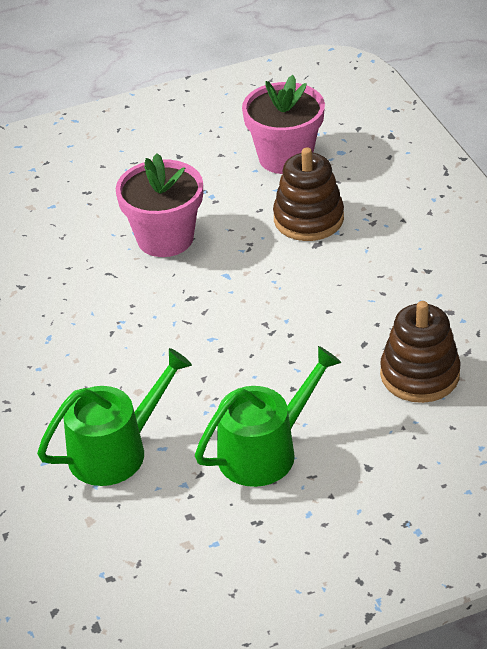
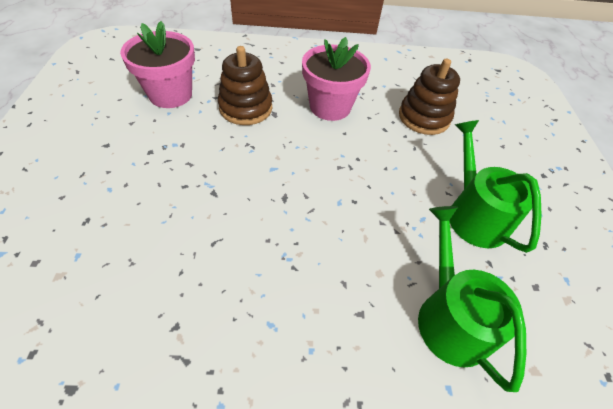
camera: 75 degrees left, 10 degrees up
(165, 238) = (201, 188): pink flower pot -> pink flower pot (330, 107)

